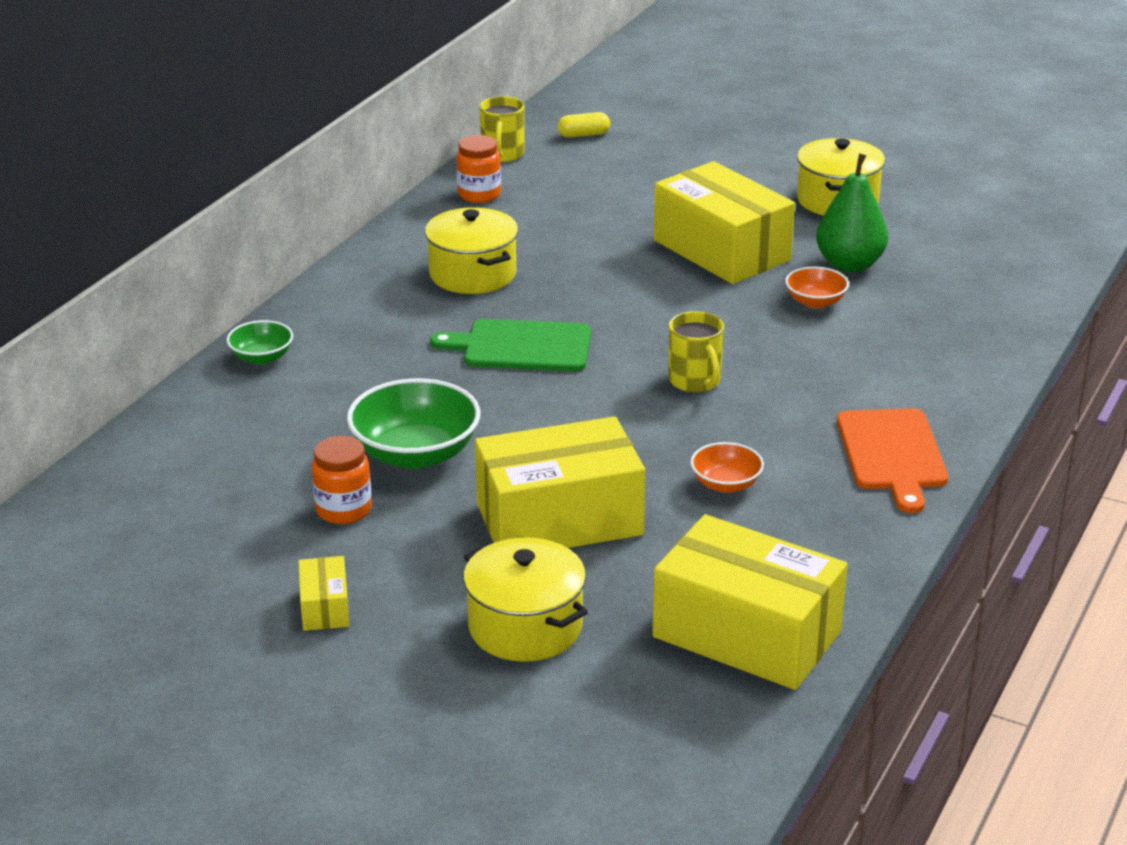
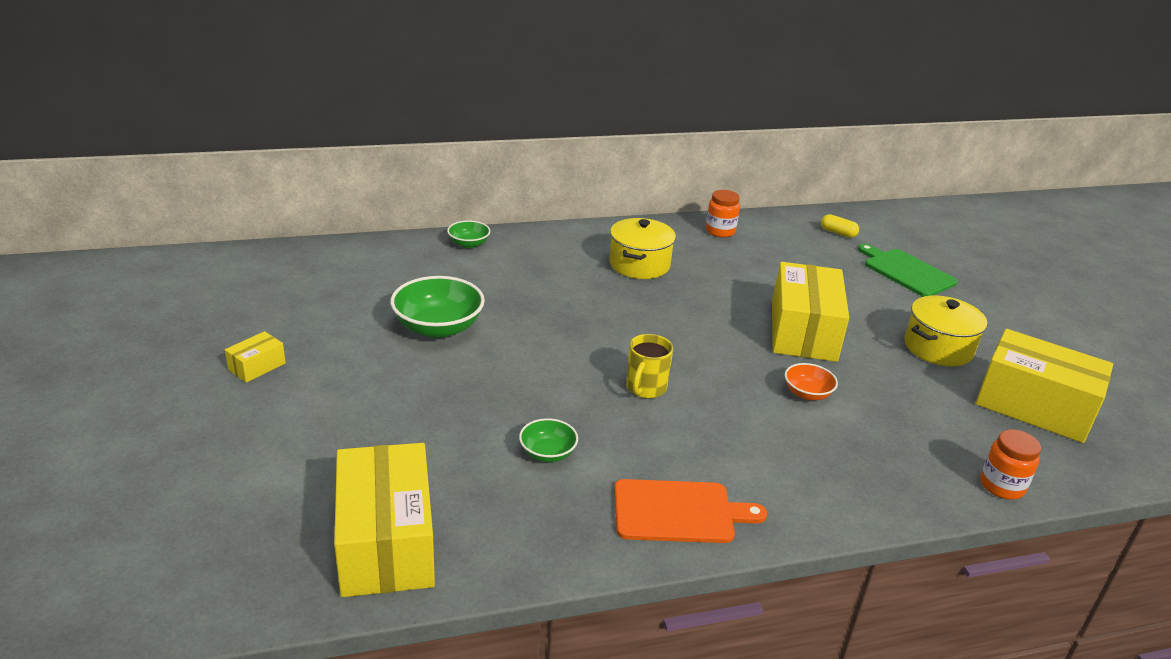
camera: 45 degrees right, 0 degrees up
(343, 510) = (357, 330): orange jar -> orange jar (1002, 486)
(502, 154) = (772, 220): yellow mug -> none
(522, 346) = (591, 312): green cutting board -> green cutting board (906, 272)
(525, 627) = (305, 444): yellow pot -> none
(559, 519) = (431, 406): yellow box -> yellow box (1034, 406)
(726, 484) = (547, 453): orange bowl -> green bowl
(849, 264) = (873, 387): green pear -> none
(892, 454) = (678, 512): orange cutting board -> orange cutting board turned 135 degrees counterclockwise

